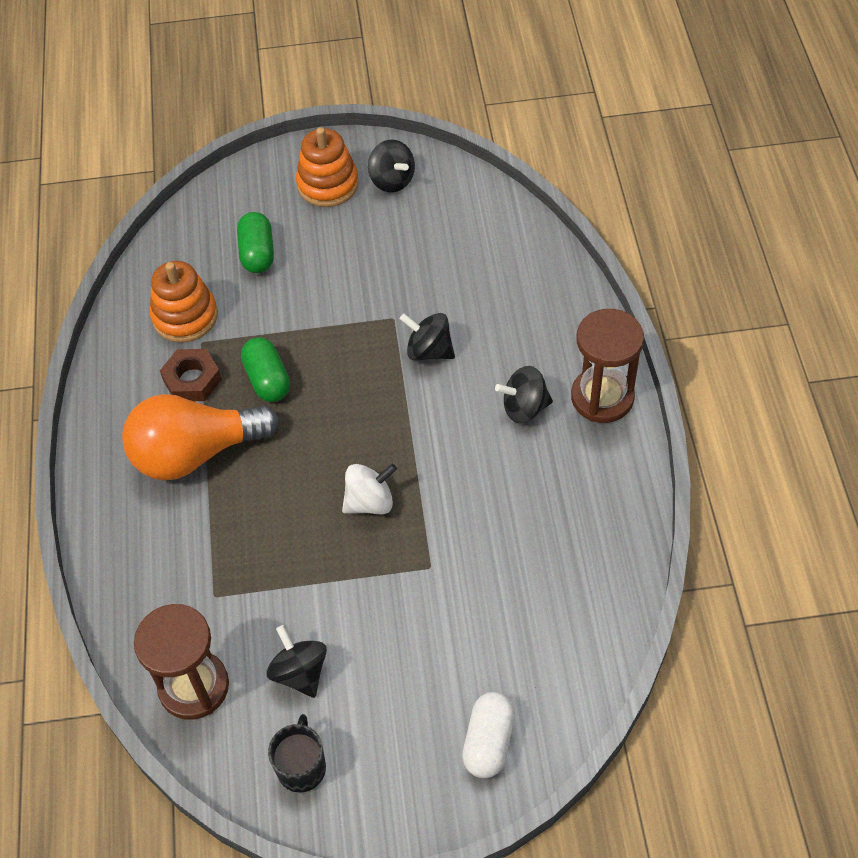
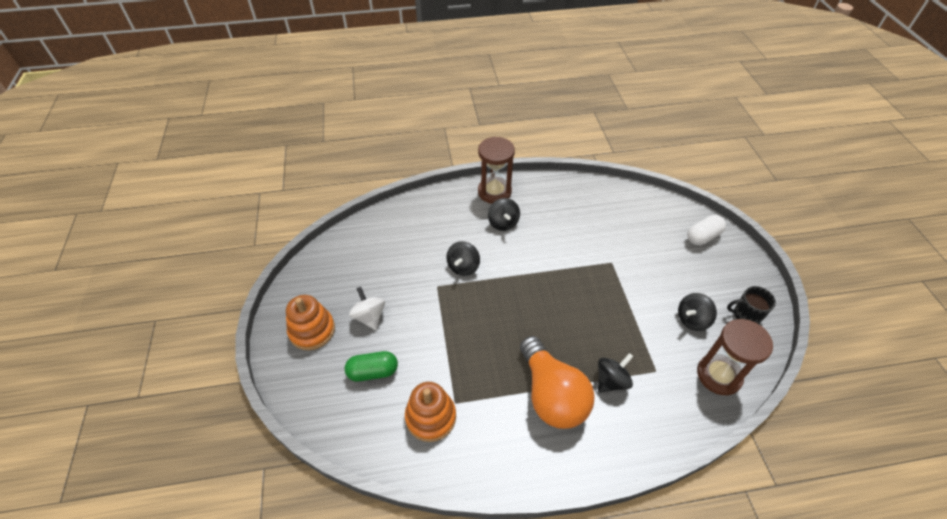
camera: 95 degrees left, 5 degrees down
(192, 380) = (489, 404): brown nut -> none
(267, 380) = (488, 355): green capsule -> none
(370, 502) = (574, 292): white spinning top -> white spinning top (369, 316)
(392, 180) = (316, 291): black spinning top -> black spinning top (611, 381)
(488, 742) = (703, 237): white capsule -> white capsule turned 45 degrees counterclockwise

